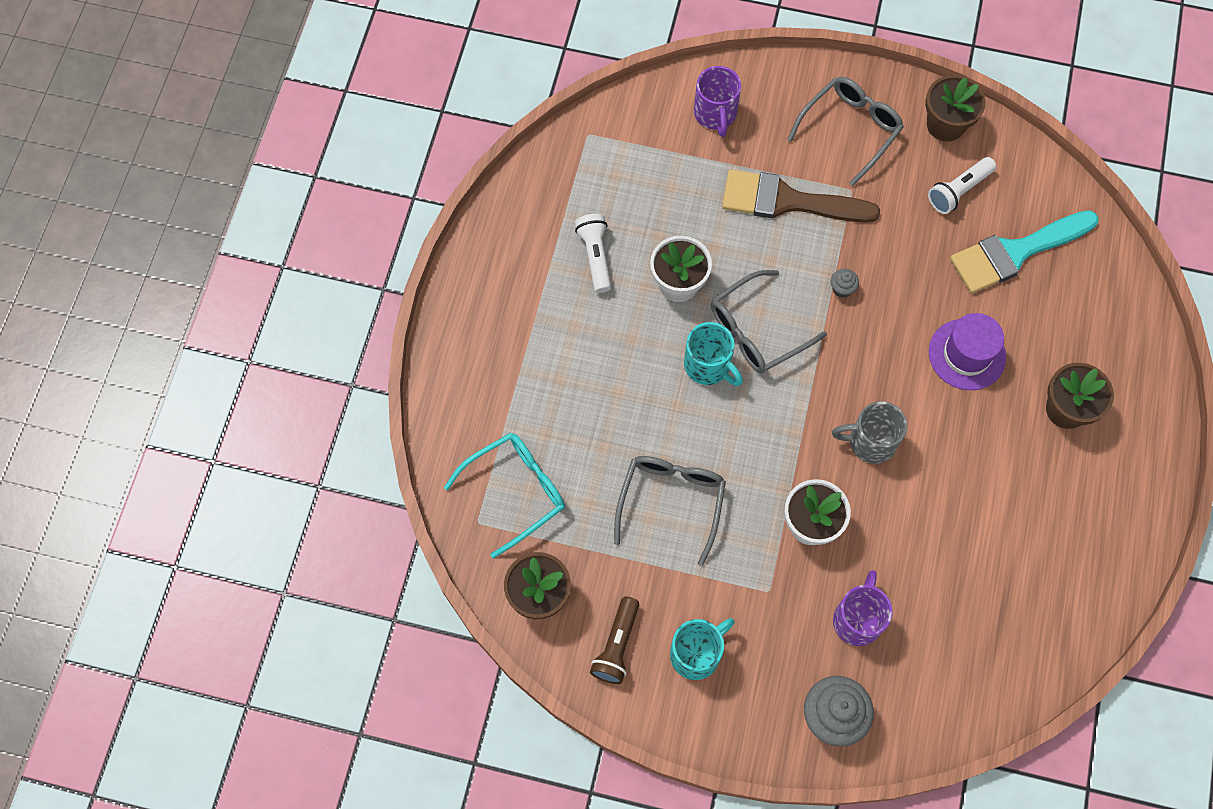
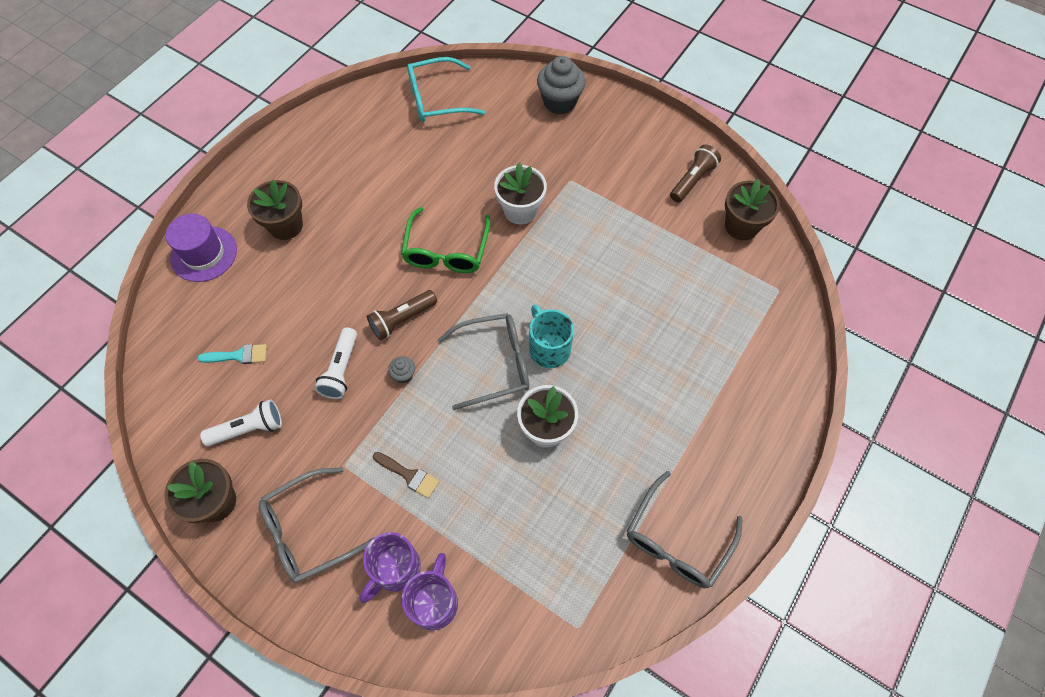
camera: 160 degrees left, 5 degrees down
(515, 492) = (743, 302): turquoise glasses -> turquoise glasses (437, 99)
(595, 256) = (614, 483): white flashlight -> white flashlight (341, 370)
(671, 502) = (620, 256): grey glasses -> grey glasses (677, 539)
(697, 653) = (637, 160): turquoise mug -> none
(787, 201) = (409, 475): brown brush -> brown brush, size x0.46
(857, 619) = (516, 146): purple mug -> purple mug (395, 569)
(870, 442) = (446, 250): grey mug -> green glasses
(875, 345) = (402, 319): none -> brown flashlight
(967, 354) = (333, 288): purple hat -> purple hat (204, 254)
(1015, 252) = (238, 356): turquoise brush -> turquoise brush, size x0.46

